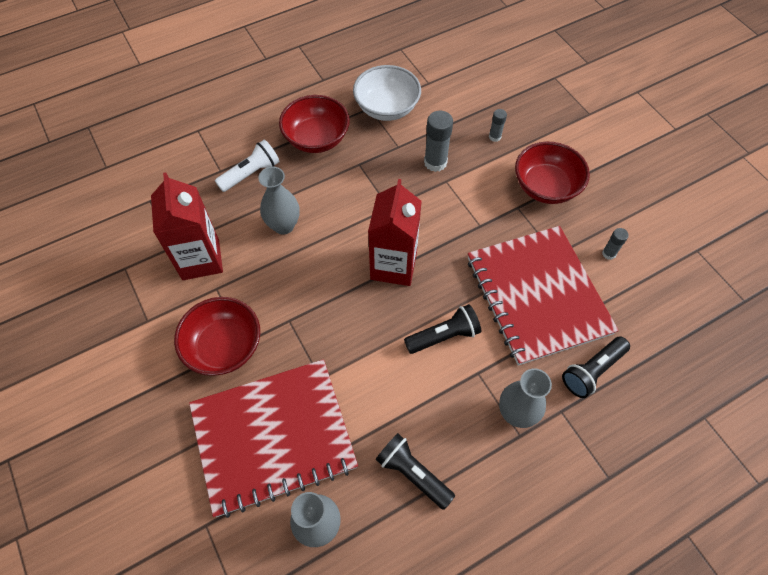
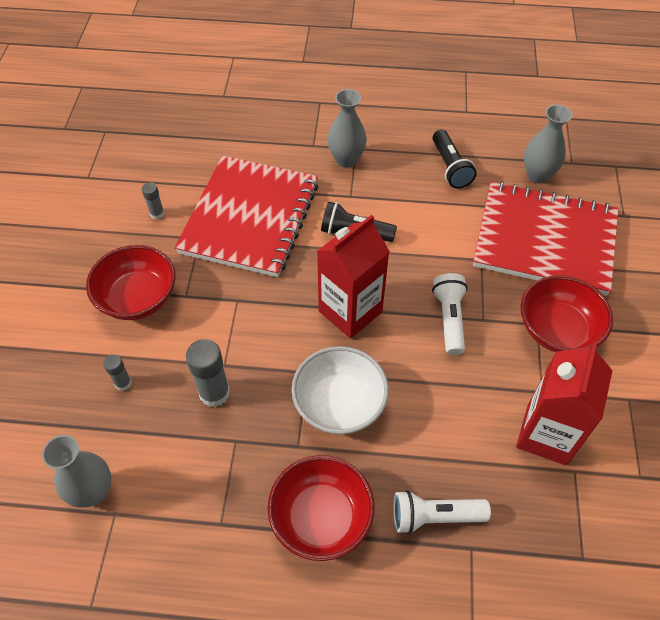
camera: 145 degrees left, 5 degrees down
(284, 225) = (433, 420): grey vase -> grey vase (93, 492)
(315, 304) = (449, 319): none -> white flashlight
(387, 108) = (200, 508): white bowl -> white bowl (339, 404)
(592, 371) = (265, 153): black flashlight -> none

